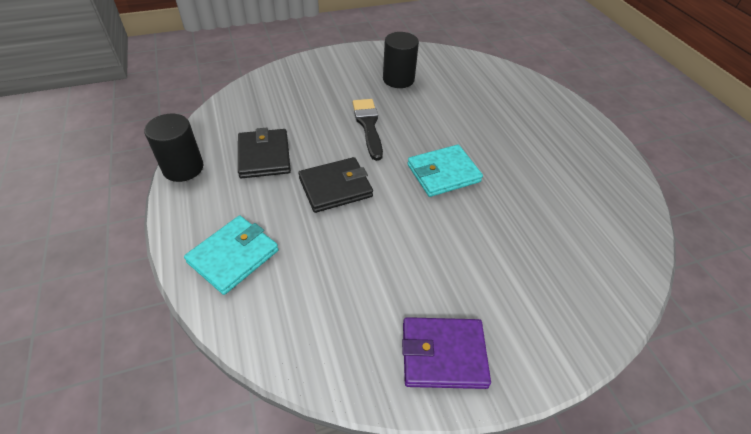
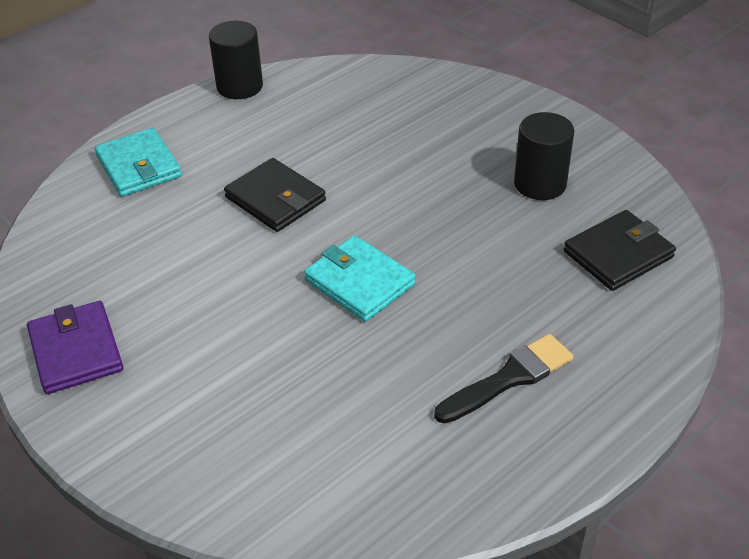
camera: 70 degrees right, 5 degrees down
(233, 256) = (139, 166): turquoise wallet -> turquoise wallet turned 45 degrees clockwise
(264, 156) = (293, 130): black wallet -> black wallet (618, 254)
(368, 126) = (409, 189): black brush -> black brush (509, 378)

